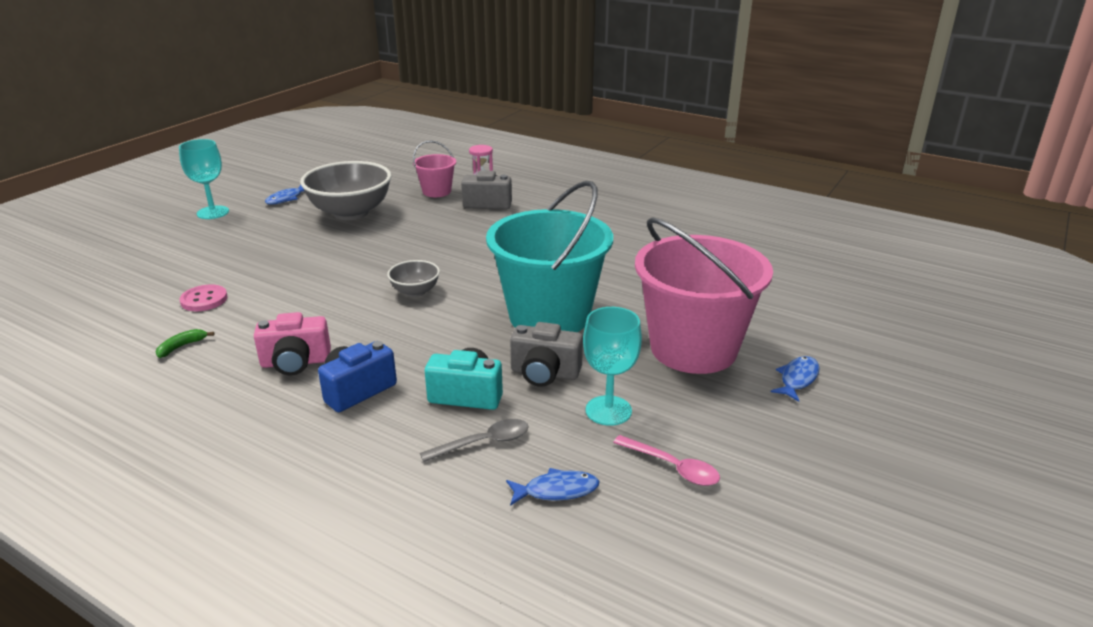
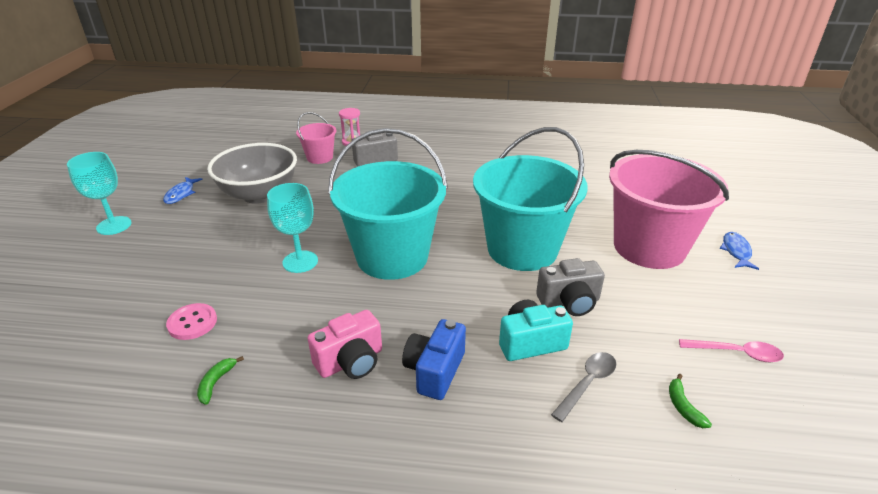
camera: 25 degrees left, 5 degrees up
(415, 291) = (392, 257): grey bowl -> turquoise bucket
(557, 490) = (683, 406): blue fish -> green banana
(608, 410) = (646, 320): turquoise goblet -> turquoise goblet (300, 262)

